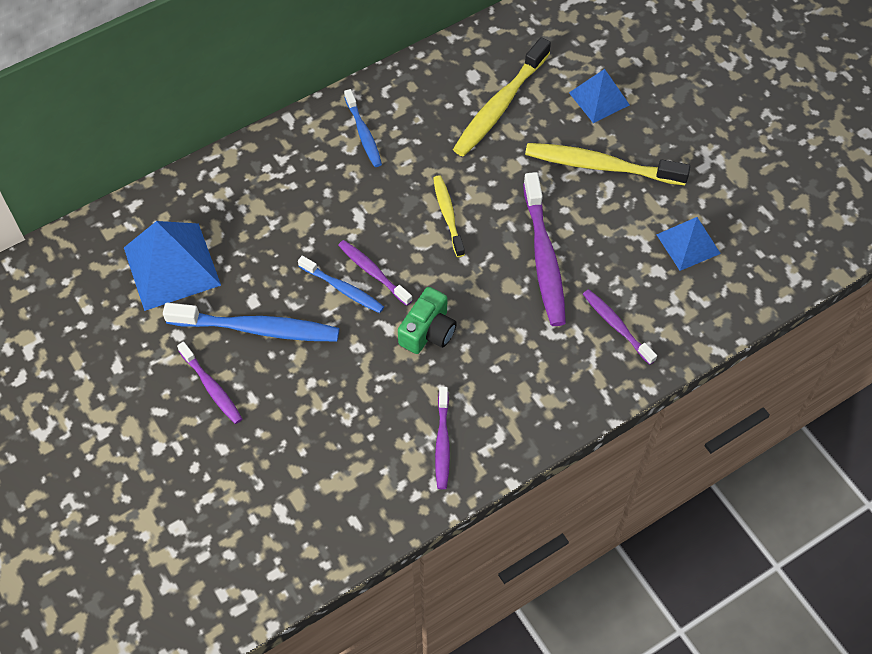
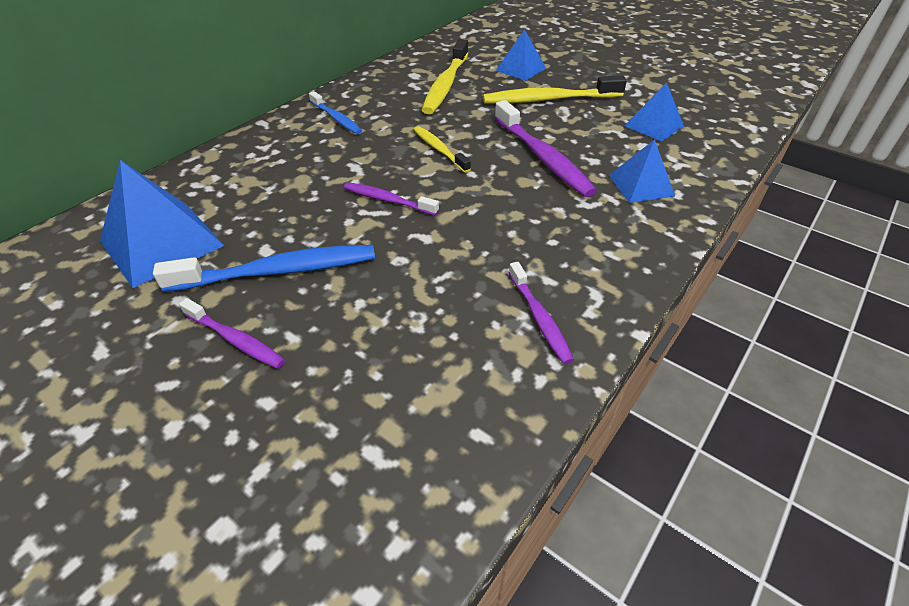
camera: 20 degrees left, 15 degrees down
(343, 289) = (362, 219): blue toothbrush -> none
(428, 331) = (467, 230): green camera -> none
(616, 326) = (641, 185): purple toothbrush -> blue pyramid

